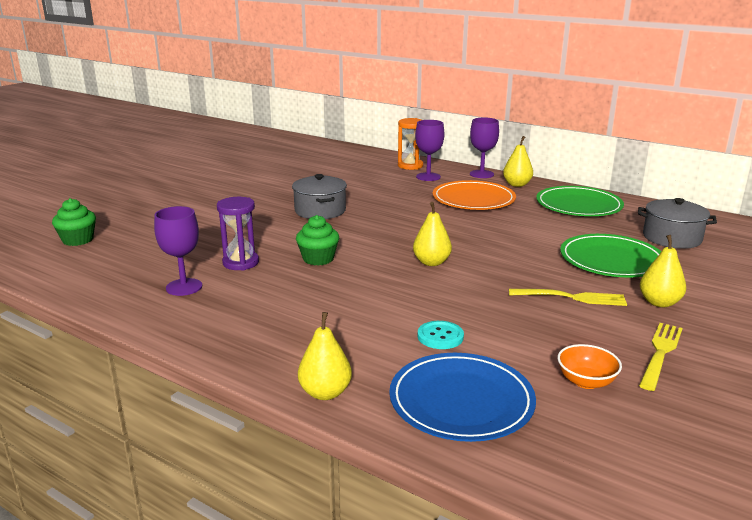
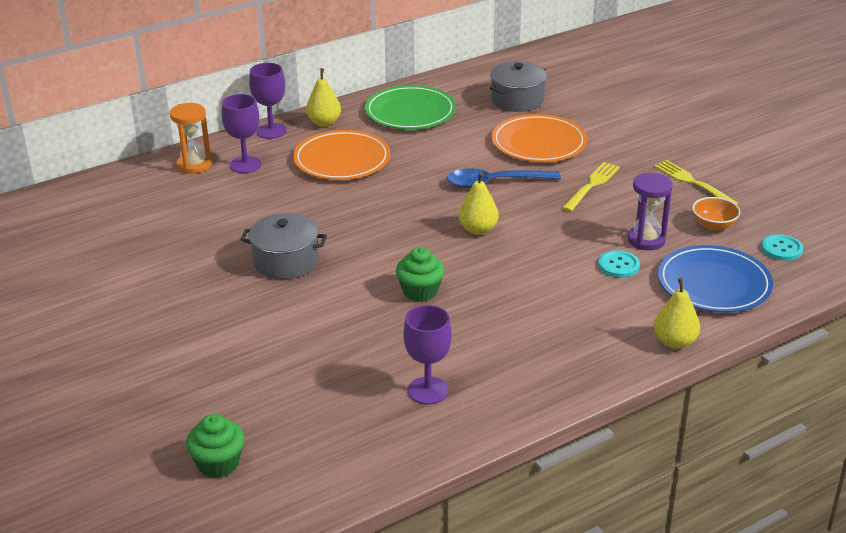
camera: 65 degrees left, 10 degrees up
(240, 263) = (392, 343): purple hourglass -> purple hourglass (646, 240)
(515, 255) = (494, 183): none -> blue spoon
(592, 442) = (781, 249): none -> turquoise button
(611, 260) = (538, 143): green plate -> orange plate
(659, 302) = (623, 153): yellow pear -> none

